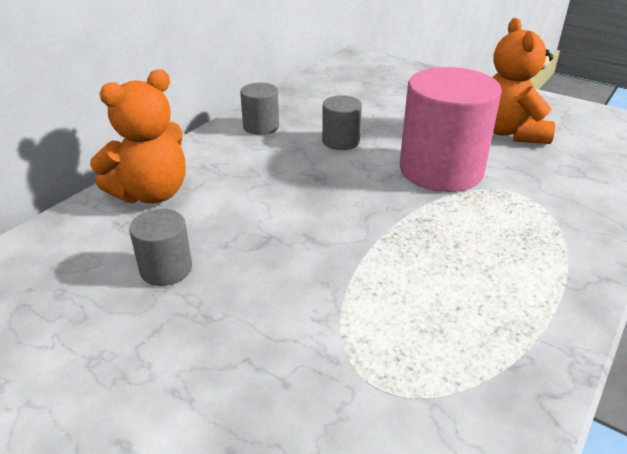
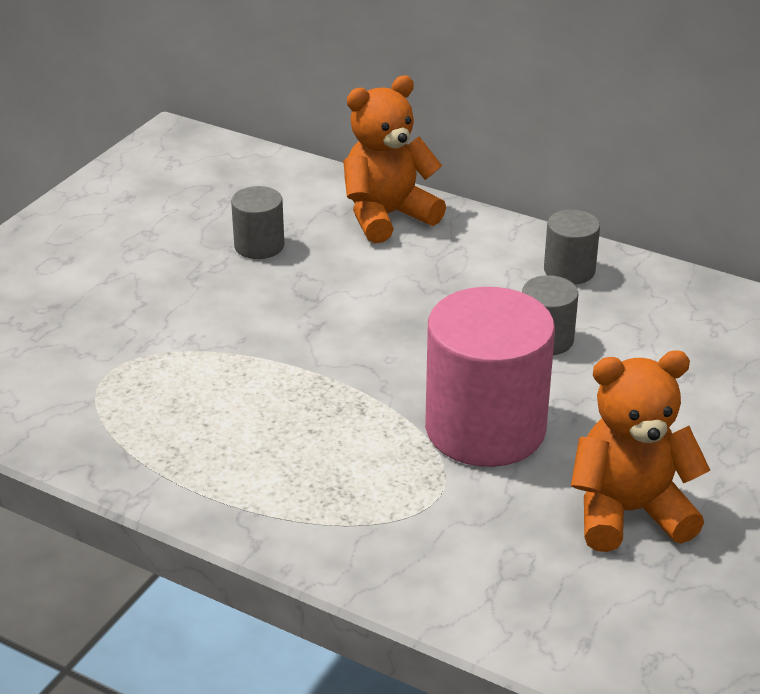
camera: 85 degrees right, 0 degrees up
(152, 193) = (387, 216): orange teddy bear -> orange teddy bear turned 105 degrees clockwise

